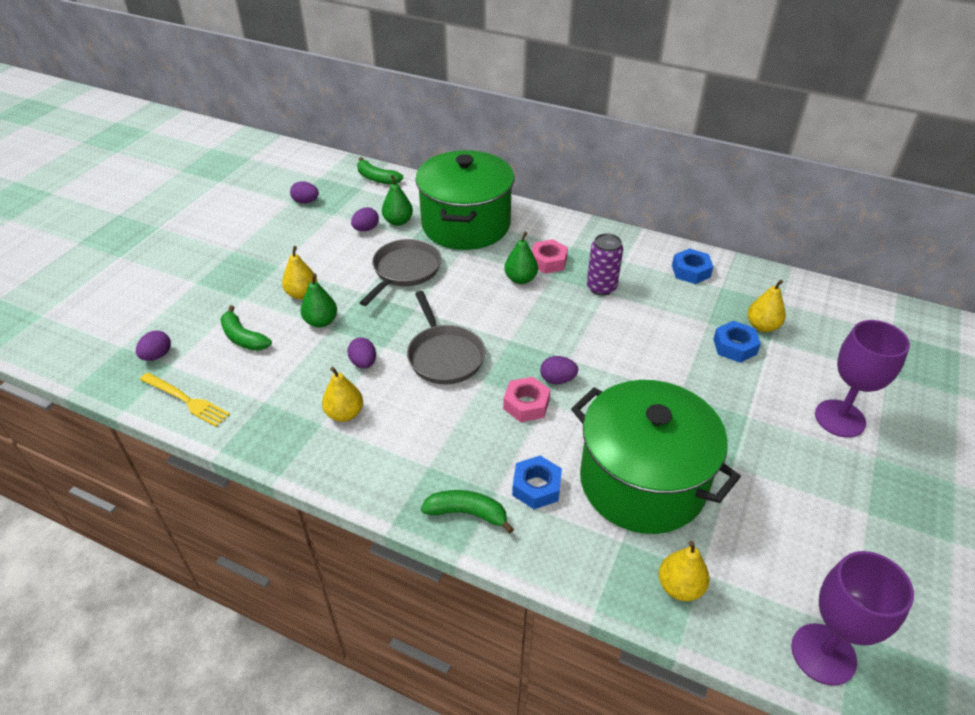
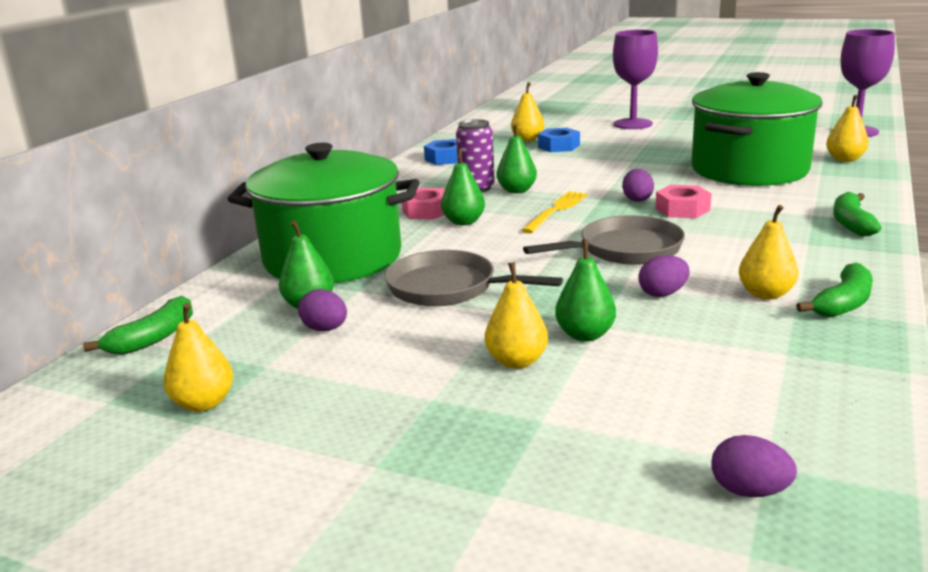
camera: 90 degrees left, 20 degrees down
(186, 400) = (837, 426): yellow fork -> yellow fork (556, 210)
(243, 338) = (652, 399): green banana -> green banana (843, 303)
(306, 202) = (203, 403): purple egg -> yellow pear
(536, 487) = (790, 201): blue nut -> none
(592, 309) = (517, 190): none -> green pear

